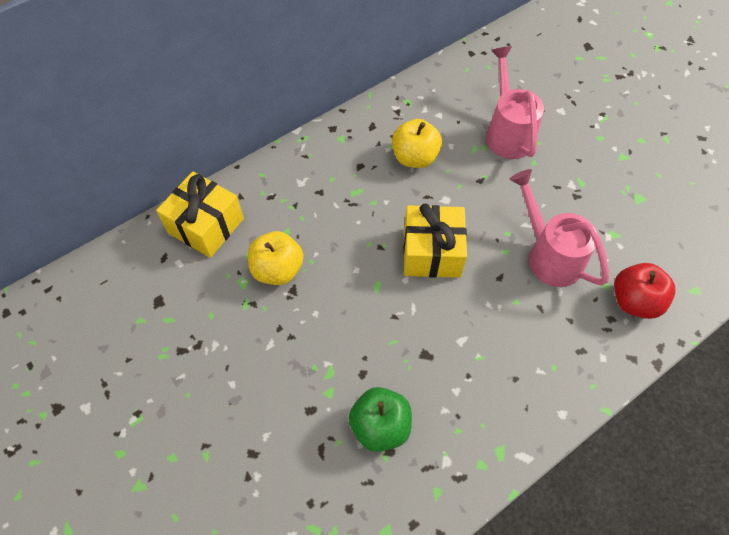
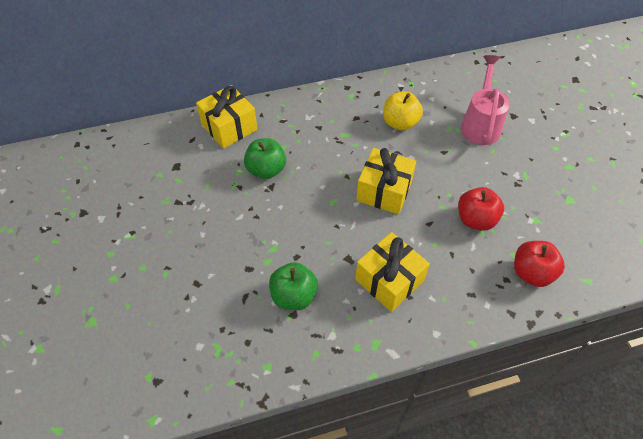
camera: 20 degrees right, 5 degrees down
(278, 270) = (266, 170): yellow apple -> green apple
(483, 365) = (389, 280): none -> yellow gift
(549, 255) = (475, 219): pink watering can -> red apple

